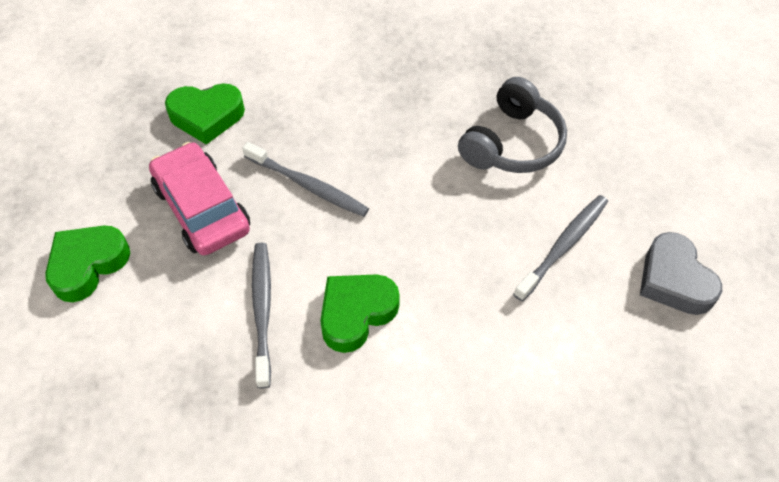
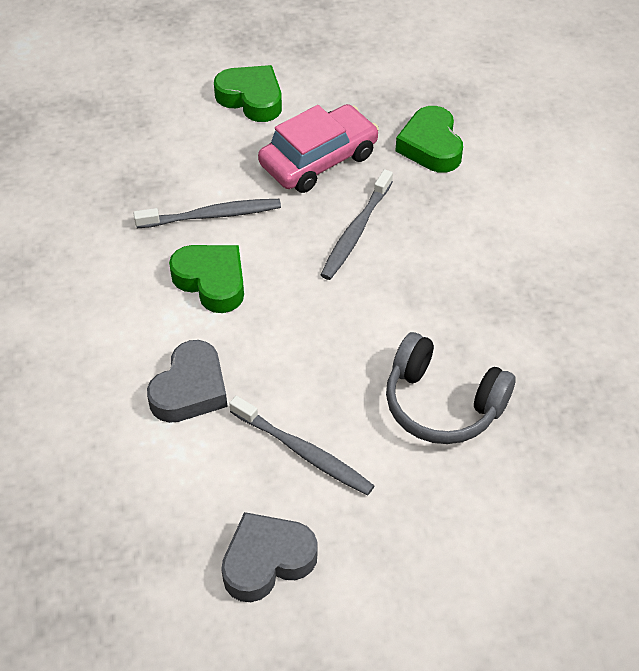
camera: 85 degrees right, 5 degrees down
(493, 336) = (190, 389): none -> grey heart

